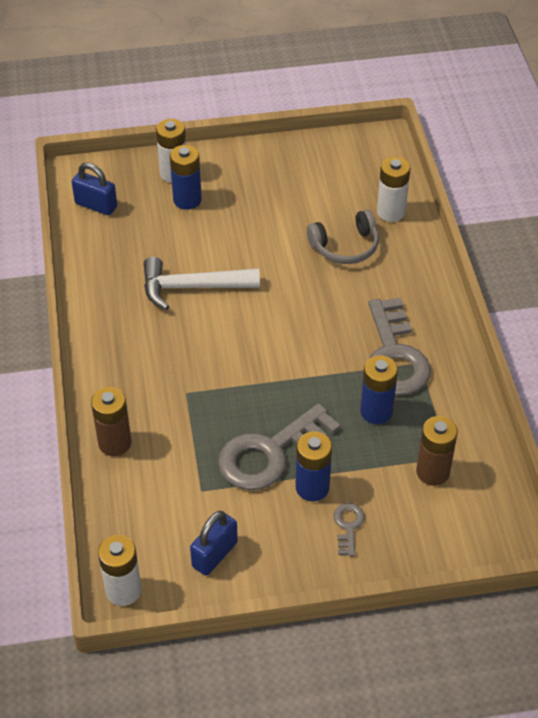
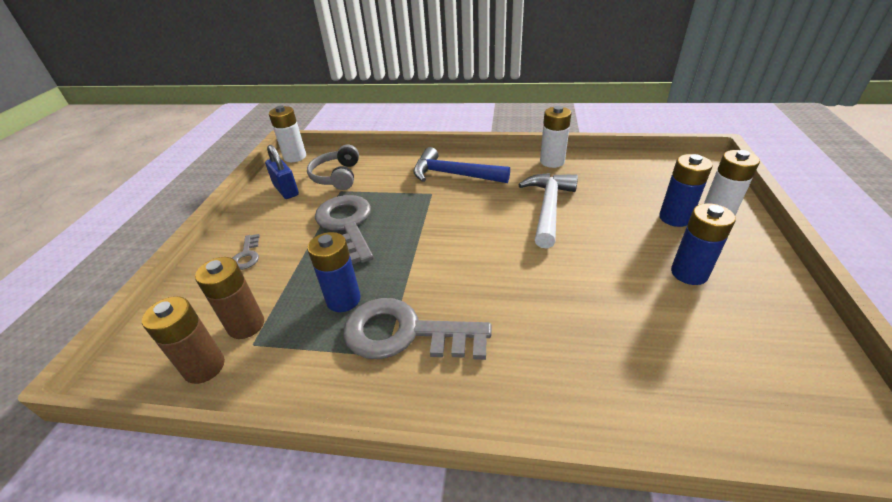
camera: 110 degrees right, 10 degrees down
(96, 205) = (661, 169): blue padlock -> none
(115, 443) = (404, 161): brown battery -> brown battery (204, 367)
(140, 381) = (453, 175): none -> blue hammer
(312, 487) = (297, 242): blue battery -> blue battery (689, 273)
(345, 246) = (596, 329): grey headphones -> grey headphones (337, 176)
(348, 526) = (247, 255): grey key -> grey key turned 60 degrees clockwise
(391, 212) = (670, 400): white battery -> white battery (552, 161)

